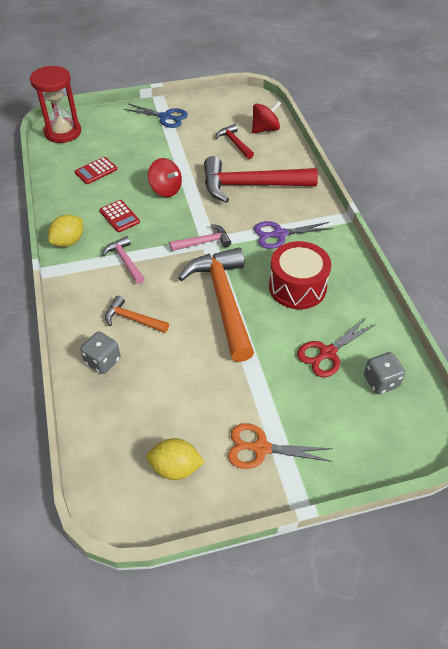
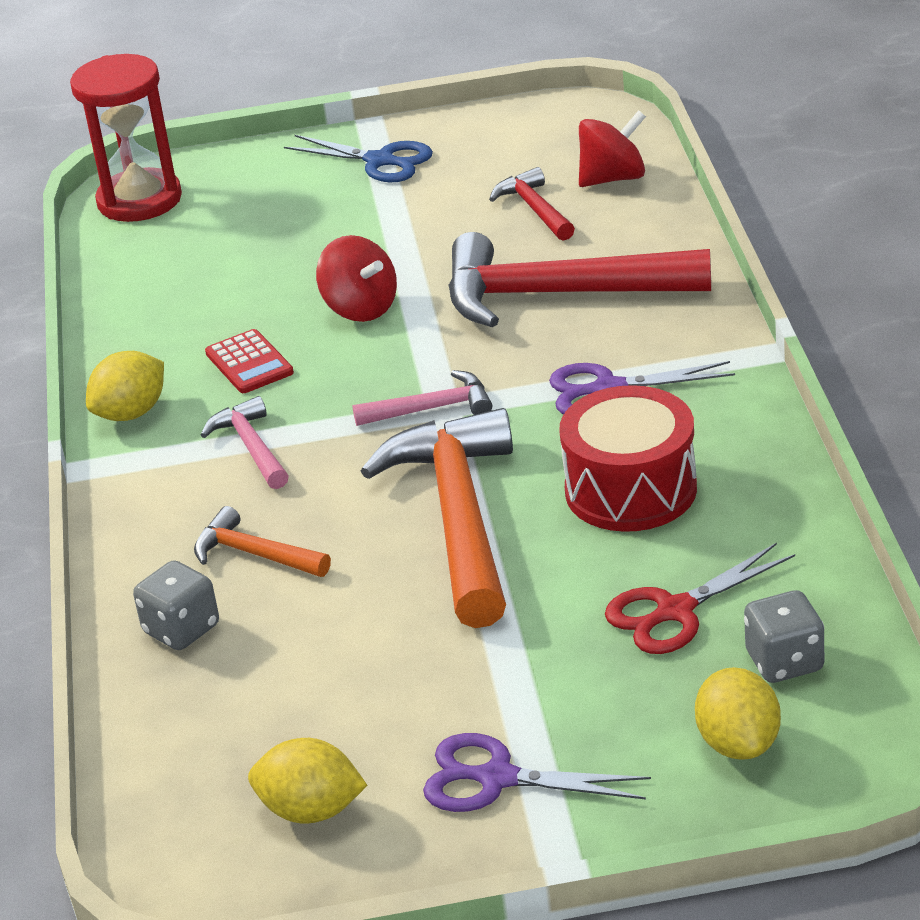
camera: 10 degrees right, 15 degrees down
(96, 171) = (206, 275): red calculator -> none
(261, 448) = (497, 778): orange scissors -> purple scissors
(368, 427) = (738, 743): none -> yellow lemon

